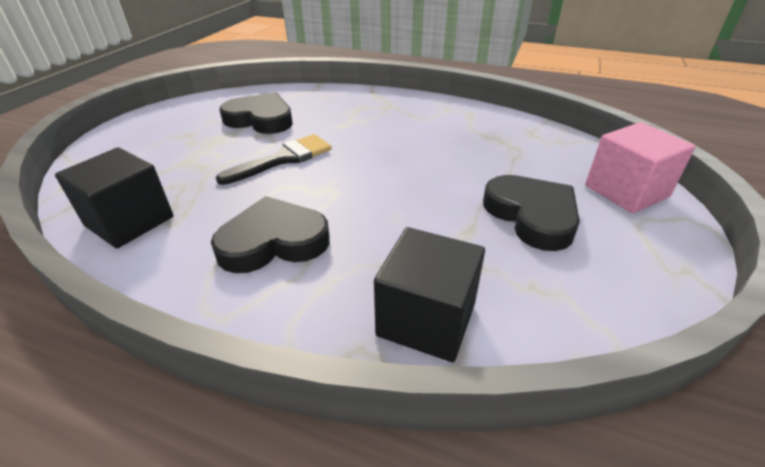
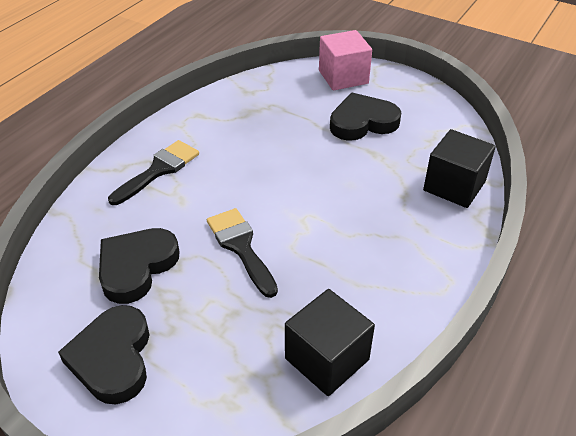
camera: 80 degrees left, 5 degrees up
(273, 241) = (372, 254): black heart -> black heart (113, 358)
(379, 109) = (159, 170): none -> black brush

